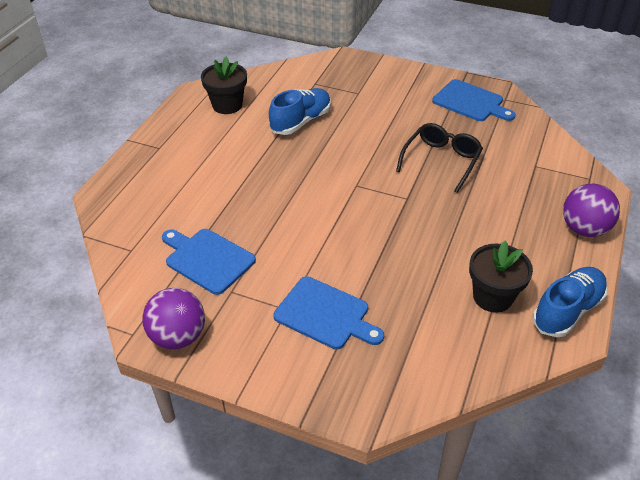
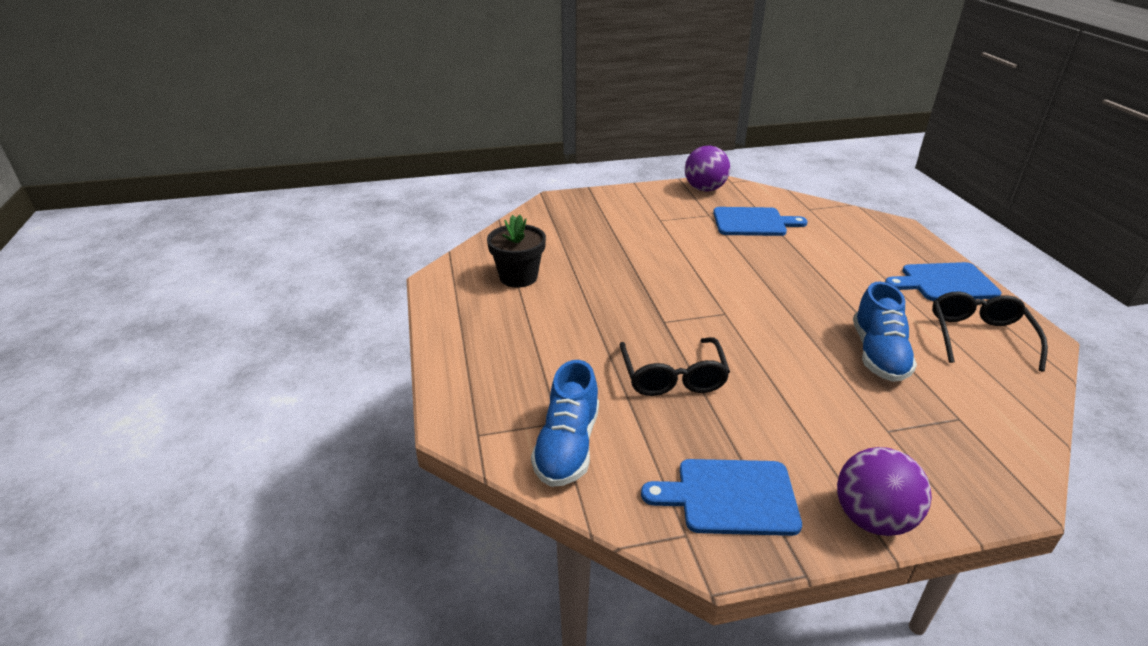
camera: 145 degrees right, 10 degrees down
(227, 105) = (979, 337): black flower pot -> black glasses
(325, 314) = (631, 226): blue cutting board -> blue cutting board (944, 283)
(567, 311) = (450, 290): blue shoe -> blue shoe (567, 446)
(584, 229) = (461, 365): purple ball -> purple ball (872, 518)

